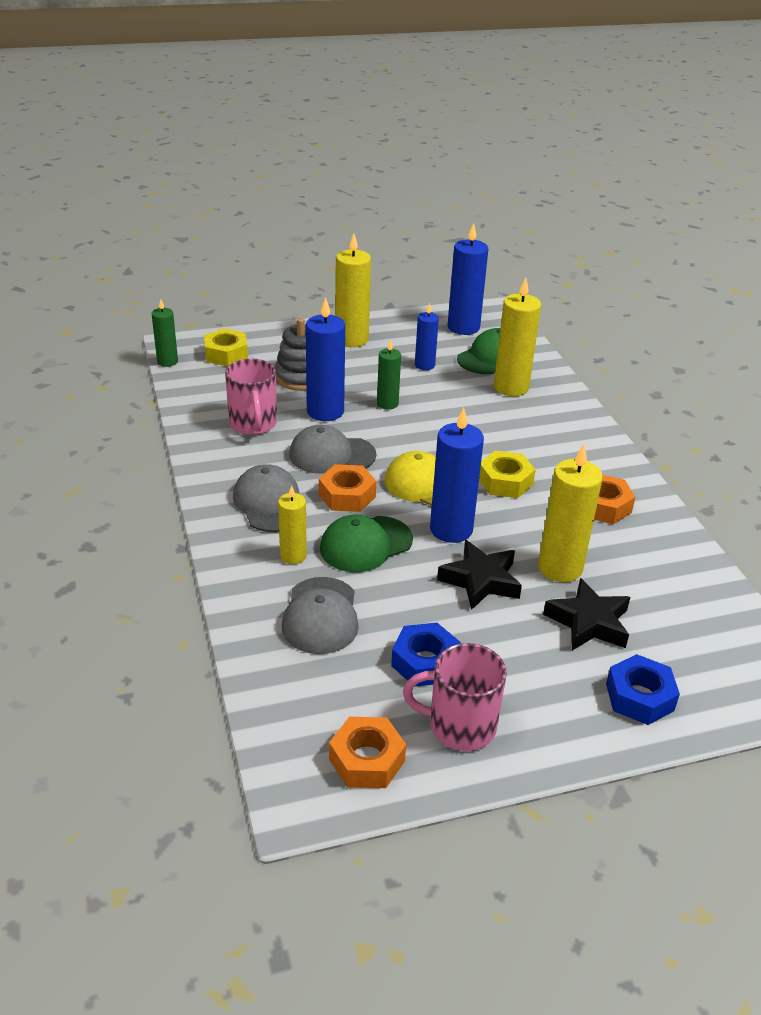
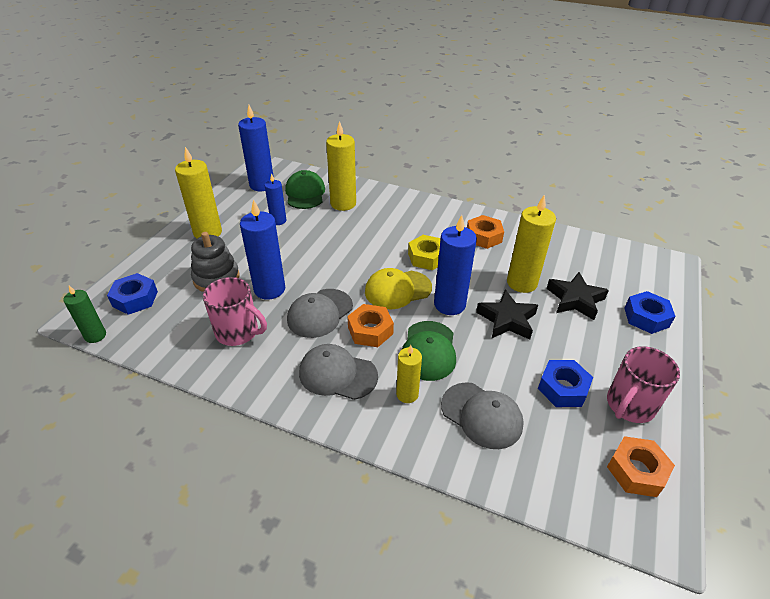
camera: 50 degrees left, 5 degrees up
(226, 354) = (135, 299): yellow nut -> blue nut
(387, 404) = (297, 258): green candle -> none

